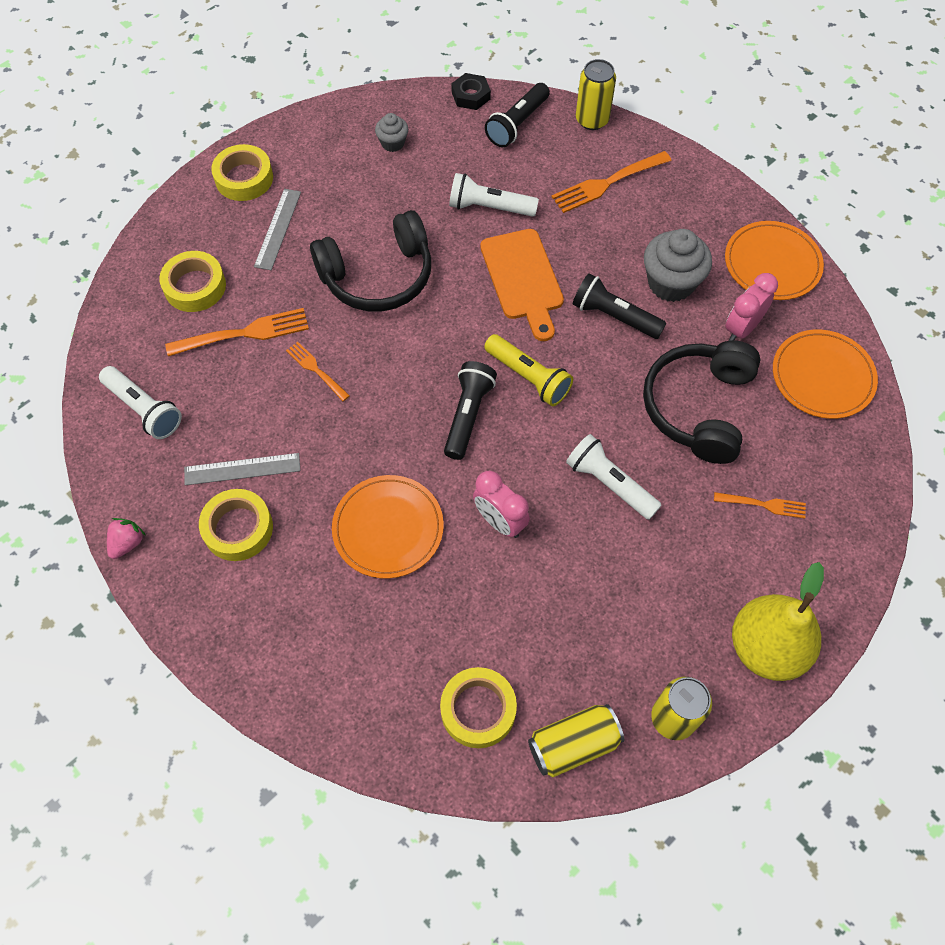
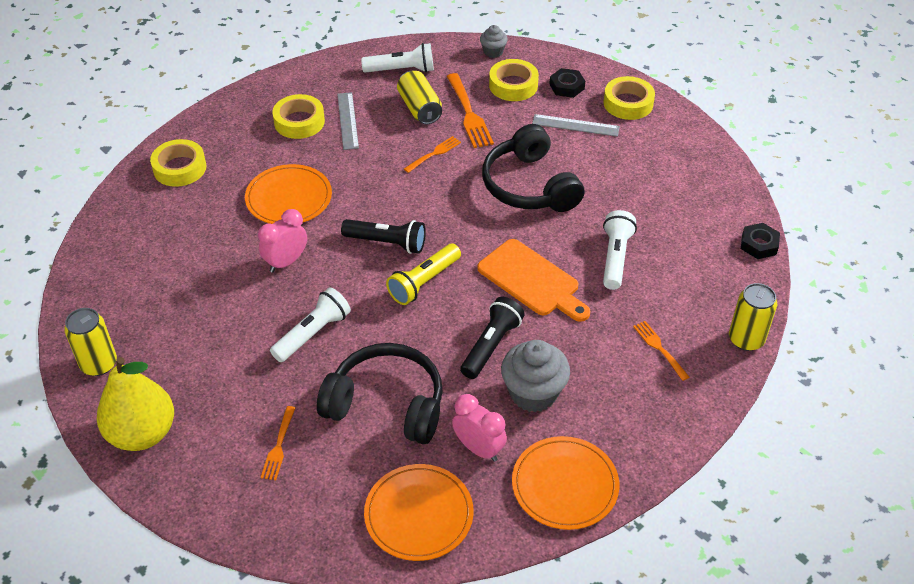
camera: 90 degrees right, 15 degrees down
(127, 543) = (295, 72): pink strawberry -> none
(144, 409) = (401, 70): white flashlight -> white flashlight turned 135 degrees counterclockwise
(205, 233) = (566, 86): none -> black nut
(393, 143) = (684, 191): grey cupcake -> grey cupcake (493, 52)
(478, 710) = (135, 249): yellow tape -> yellow tape (180, 168)
(517, 124) = (727, 279): black flashlight -> none
(523, 279) = (532, 280): orange cutting board -> orange cutting board turned 120 degrees counterclockwise
(573, 744) = (95, 302): yellow can -> yellow can (420, 108)
(608, 182) = (660, 349): orange fork -> orange fork, size x0.59

